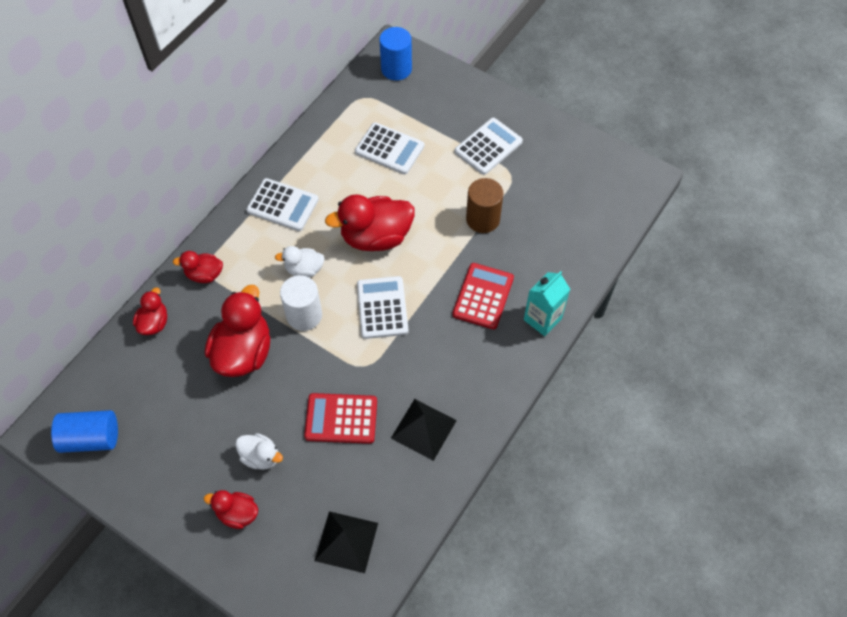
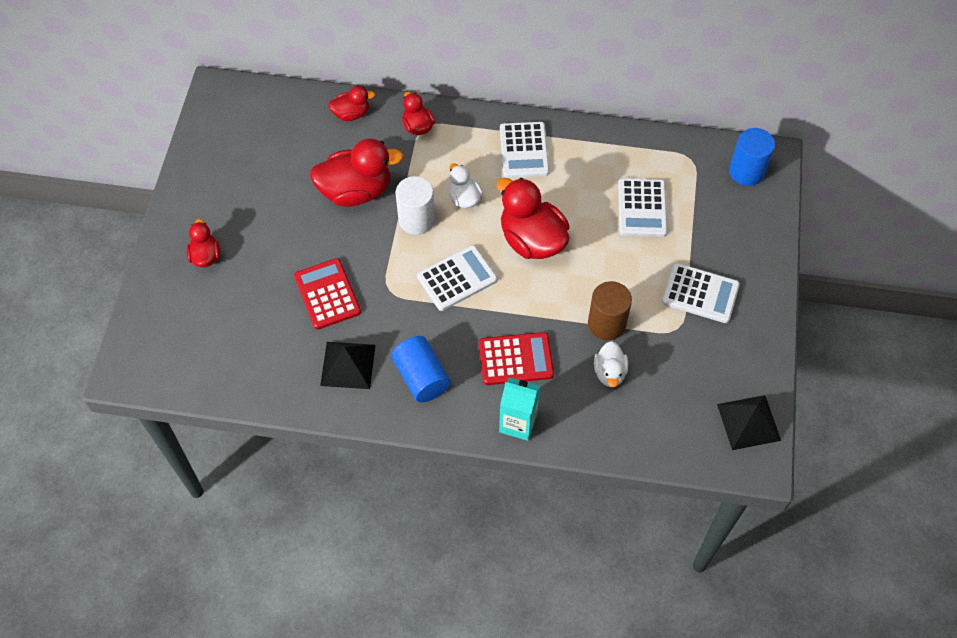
camera: 65 degrees right, 0 degrees up
(91, 438) = (227, 124): blue cylinder -> blue cylinder (421, 377)
(261, 457) = (263, 249): white duck -> white duck (609, 372)
(346, 541) = (214, 348): black pyramid -> black pyramid (749, 422)

